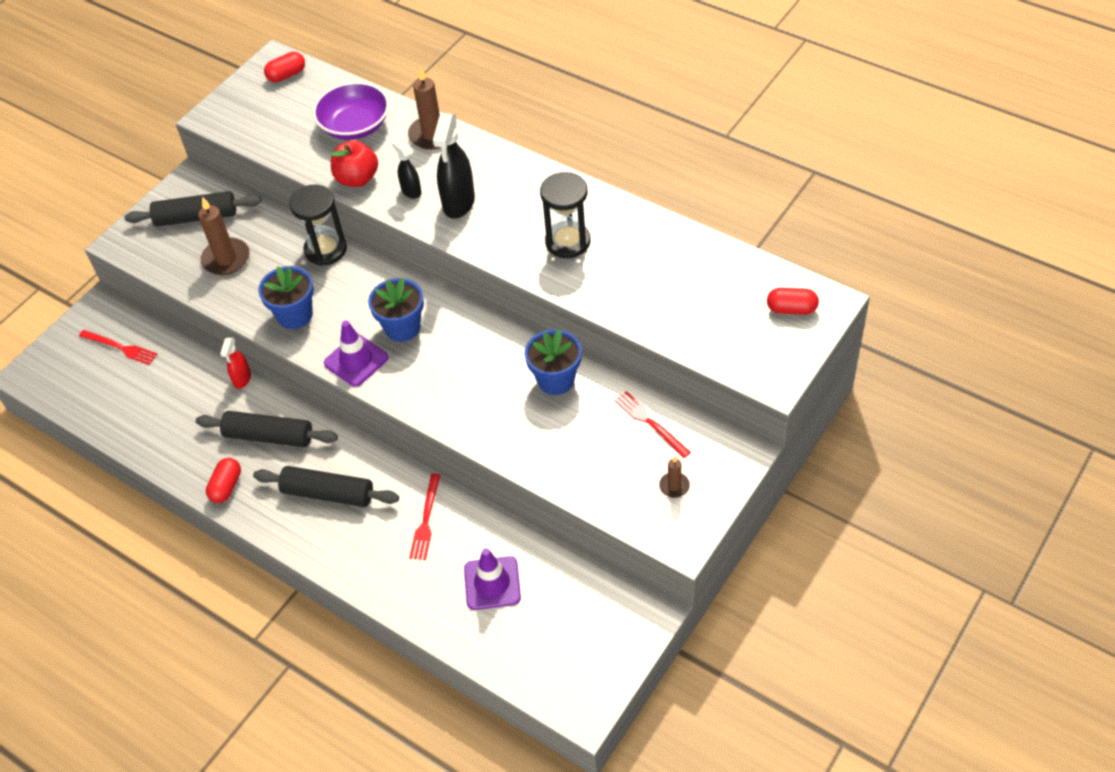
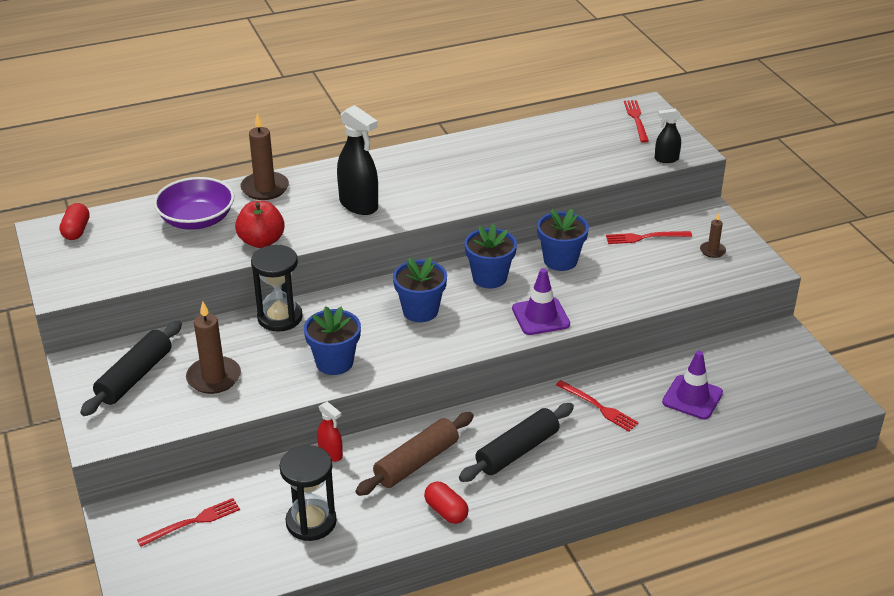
camera: 60 degrees left, 15 degrees down
(269, 436) = (416, 462): black rolling pin -> brown rolling pin
(356, 360) = (427, 348): purple traffic cone -> purple traffic cone (540, 316)
(411, 191) = (314, 221): black spray bottle -> black spray bottle (666, 159)
(487, 345) = (489, 278): none -> blue flower pot
(568, 241) = (465, 175): black hourglass -> black hourglass (311, 522)
(791, 309) = (636, 120): red capsule -> red fork

